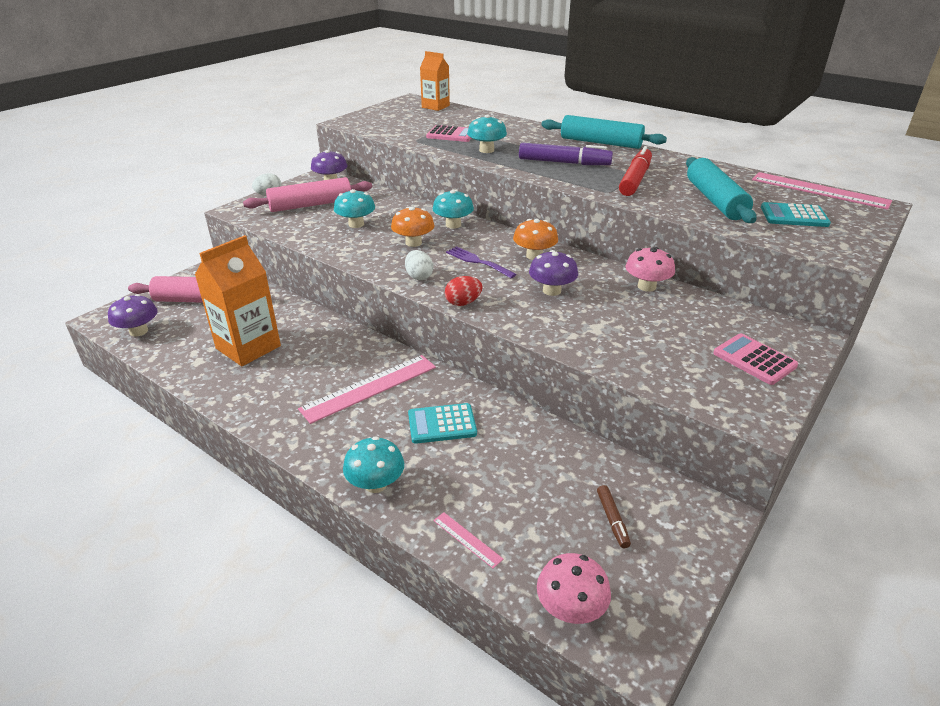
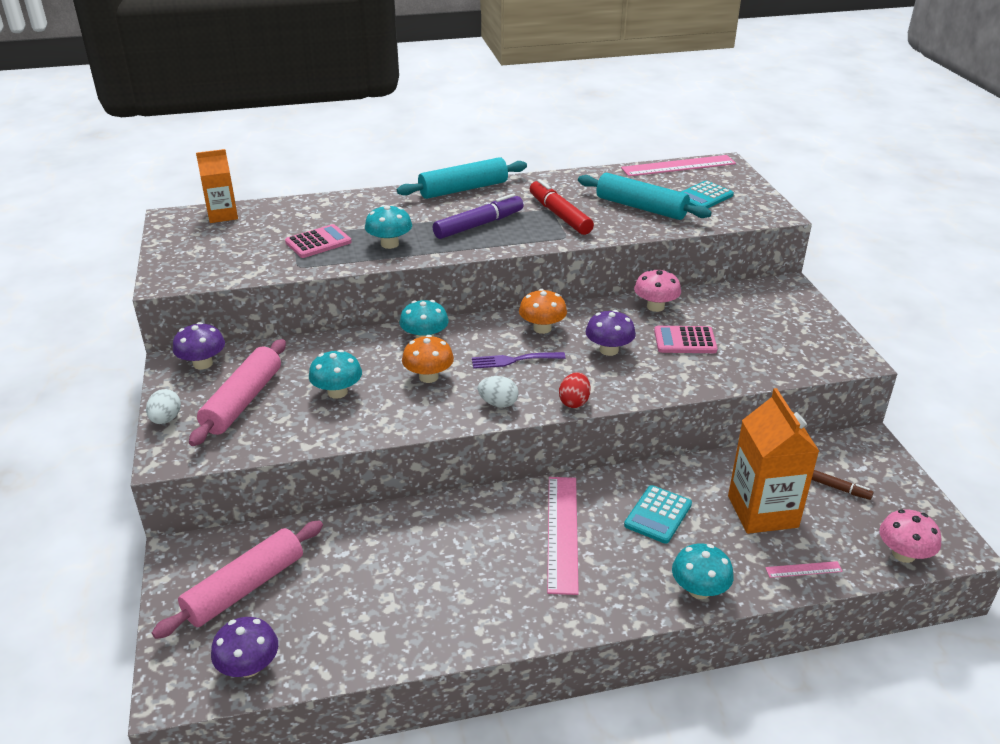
camera: 50 degrees left, 0 degrees up
(248, 347) = (397, 586): orange carton -> orange carton (762, 511)
(754, 360) = (793, 322): pink calculator -> pink calculator (685, 341)

